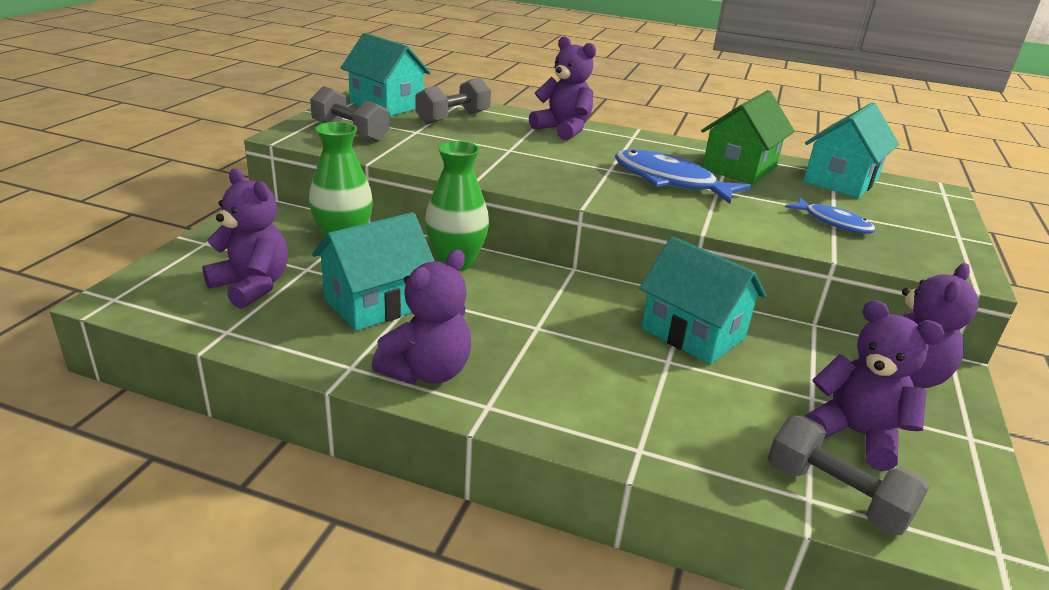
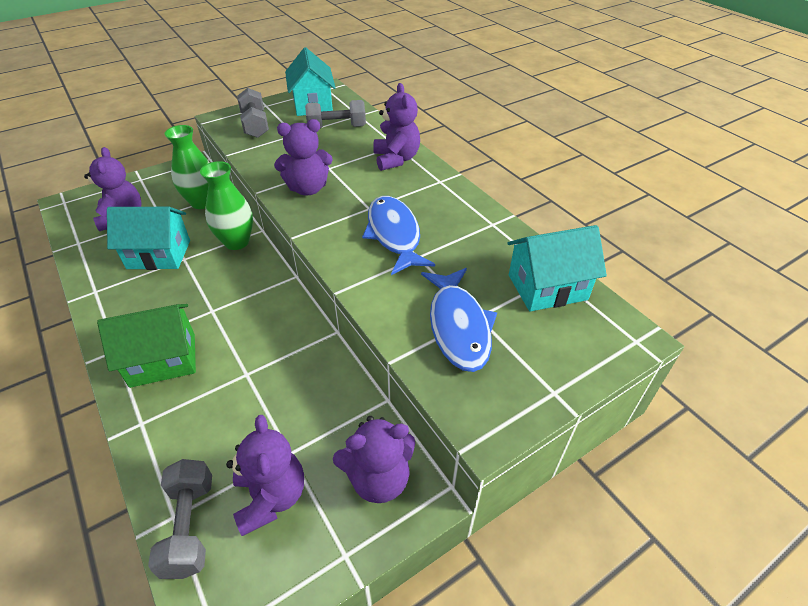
camera: 40 degrees right, 15 degrees up
(427, 371) = (120, 312): purple teddy bear -> purple teddy bear (308, 188)
(693, 333) = (292, 362): turquoise house -> none
(739, 168) = (475, 241): green house -> green house (163, 360)
(833, 222) = (458, 326): blue fish -> blue fish, size x1.71

